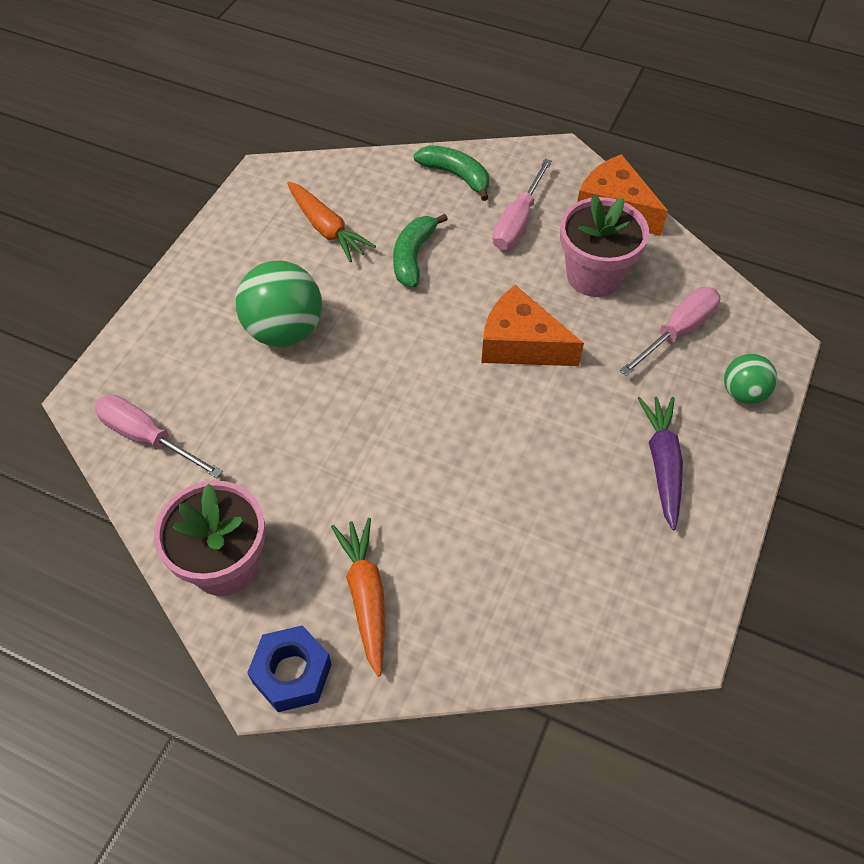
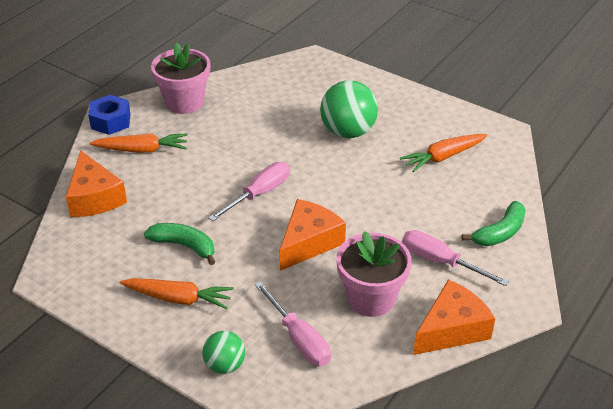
camera: 100 degrees right, 15 degrees down
(147, 438) = (278, 78): pink screwdriver -> pink screwdriver (259, 194)
(413, 256) = (408, 197): green banana -> green banana (184, 246)
(497, 634) = (94, 197): none -> orange cheese
(662, 464) = (178, 298): purple carrot -> orange carrot

